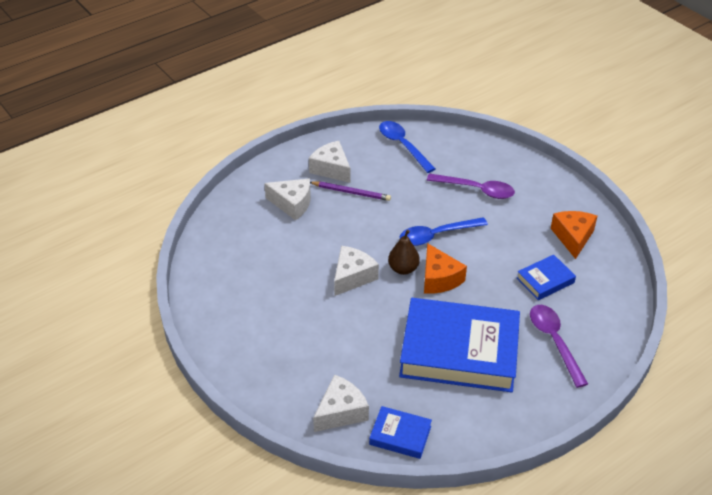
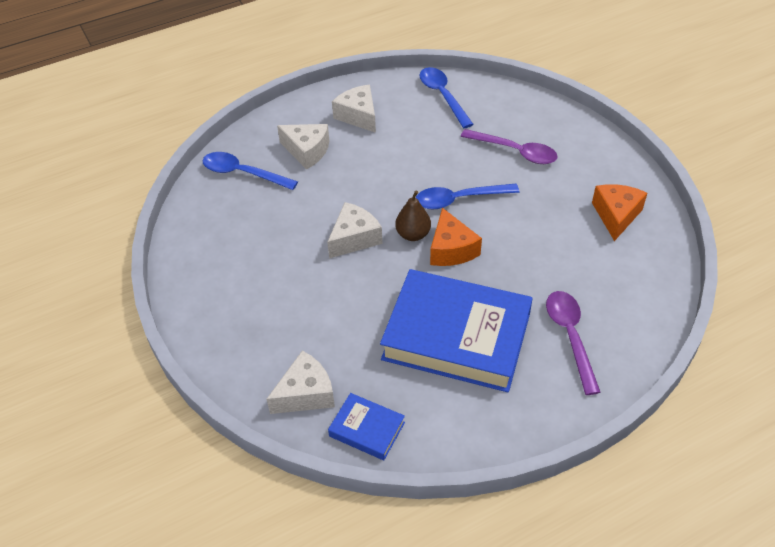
camera: 10 degrees right, 5 degrees up
(239, 228) = (243, 173): none -> blue spoon
(351, 192) = (374, 143): purple pencil -> none
(545, 280) = (573, 263): blue book -> none

